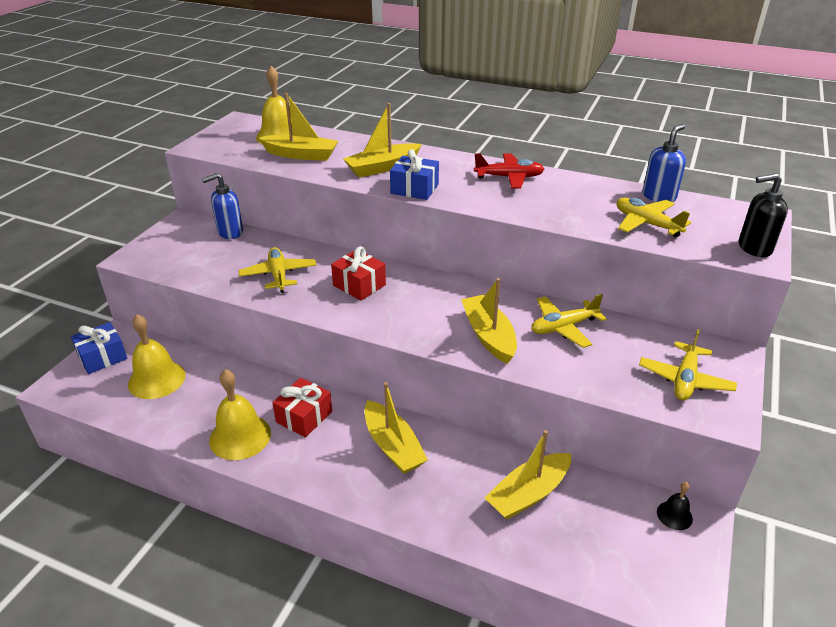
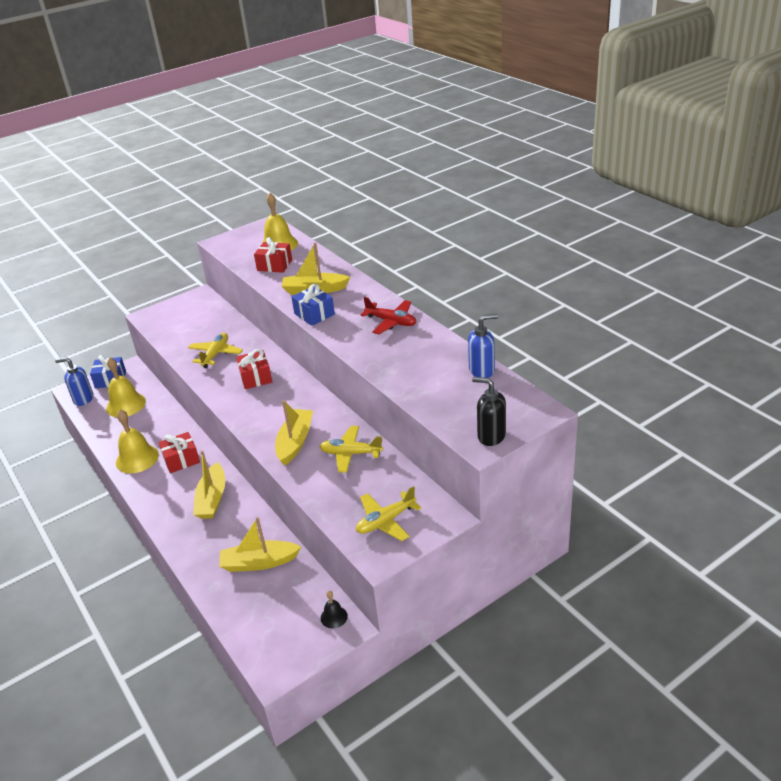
camera: 35 degrees right, 0 degrees up
(230, 232) = (218, 312): blue soap dispenser -> blue soap dispenser (83, 399)
(301, 155) = (274, 265): yellow boat -> red gift
(646, 224) = (438, 390): yellow plane -> none

